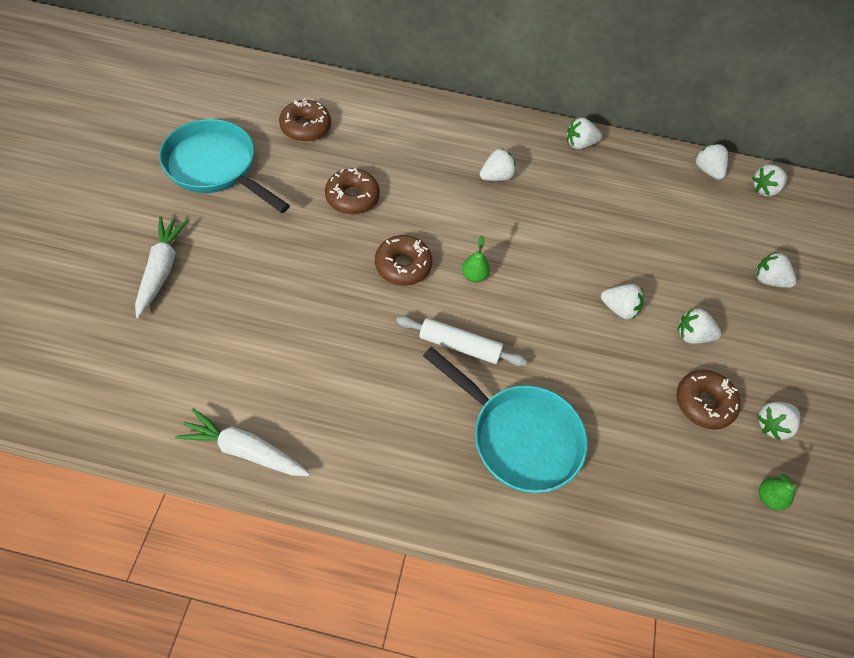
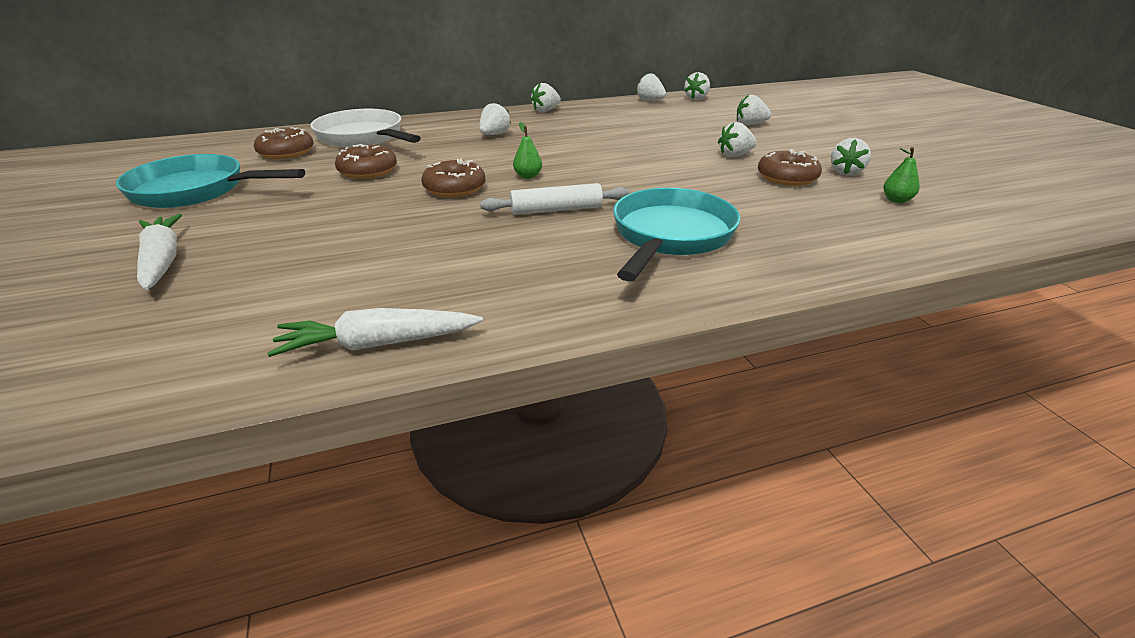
camera: 25 degrees left, 25 degrees down
(380, 126) = (363, 137): none -> white pan
(519, 437) = (670, 236): turquoise pan -> turquoise pan turned 75 degrees counterclockwise
(619, 309) = (666, 159): white strawberry -> none

